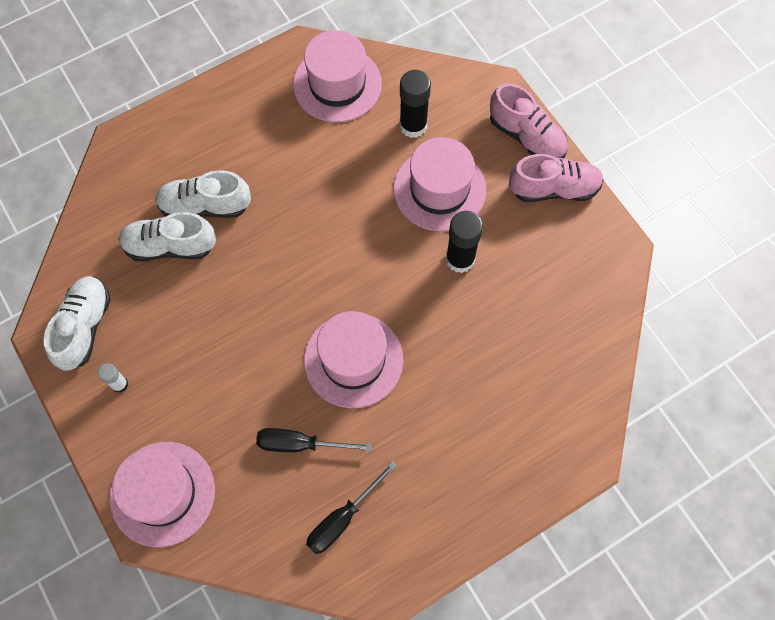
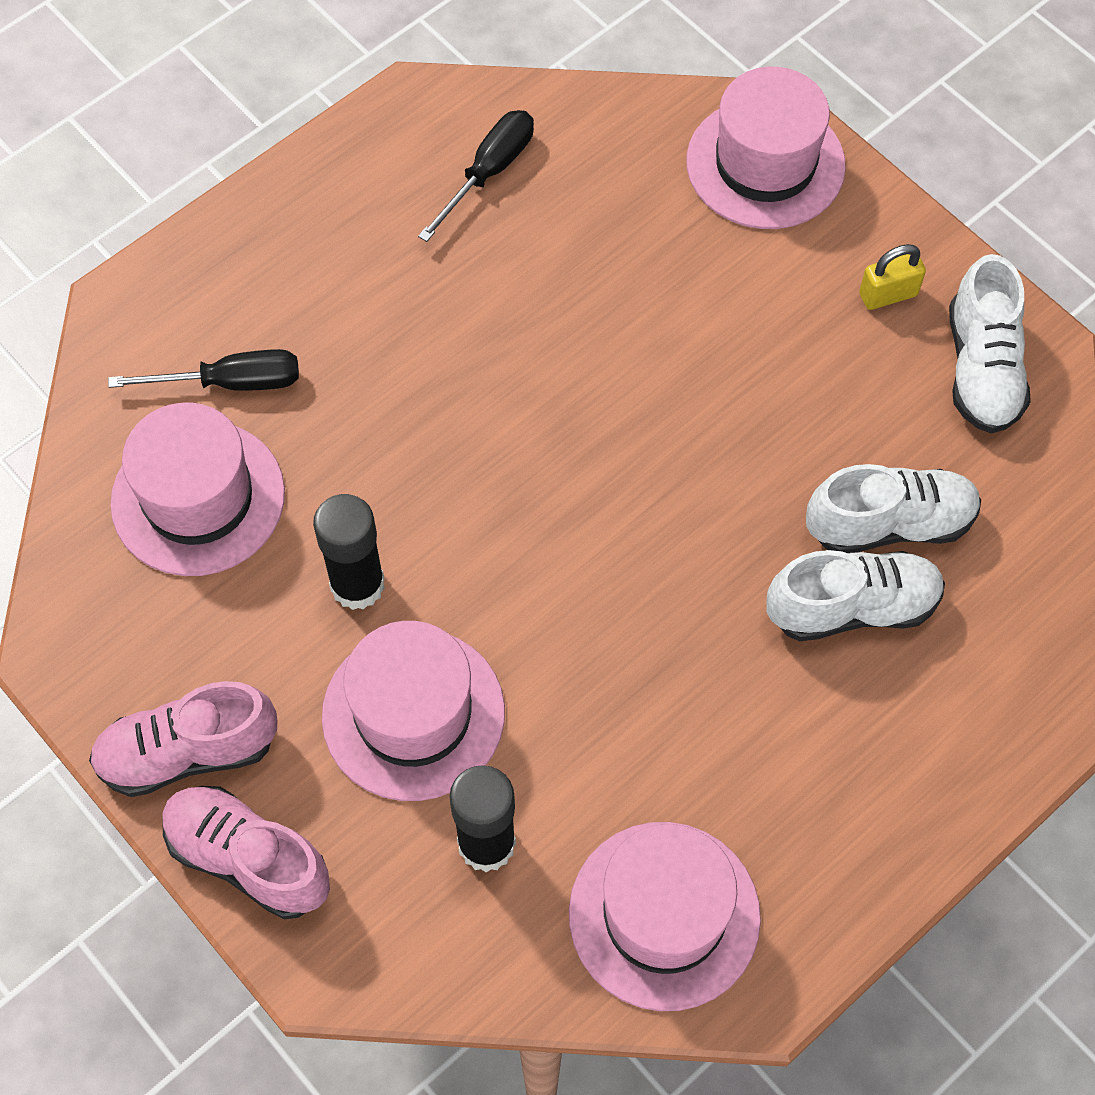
camera: 170 degrees right, 5 degrees down
(120, 384) = (888, 294): white glue stick -> yellow padlock
(300, 444) = (575, 256): black screwdriver -> black screwdriver (231, 382)
(353, 360) = (517, 388): pink hat -> pink hat (198, 498)

